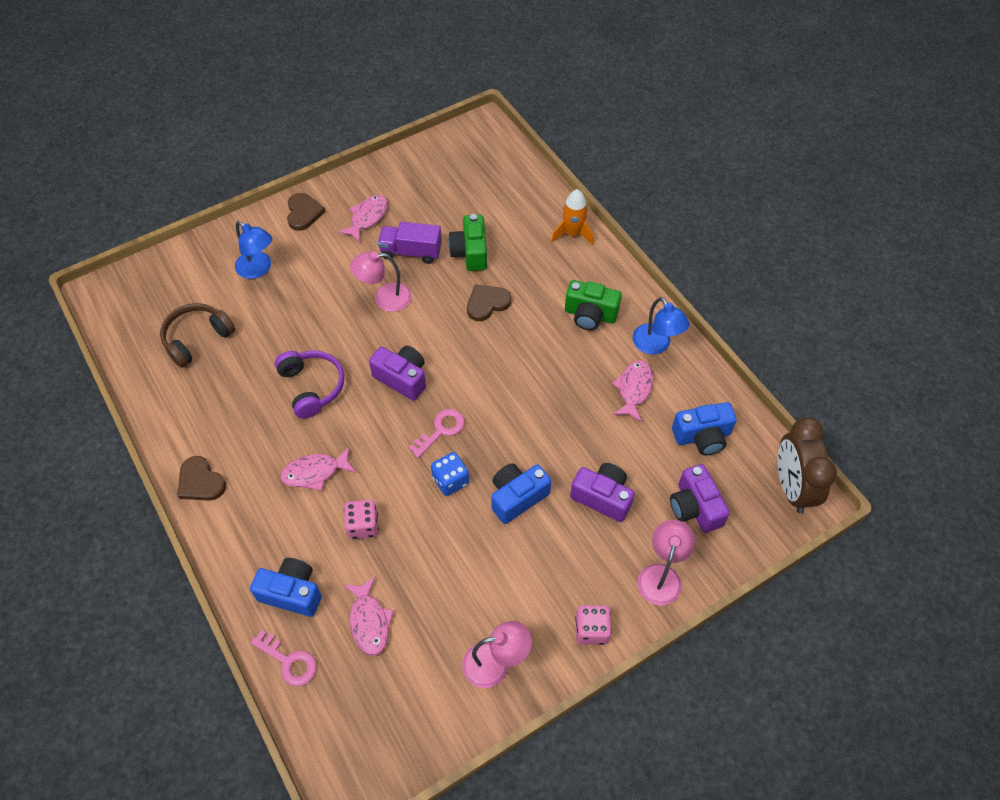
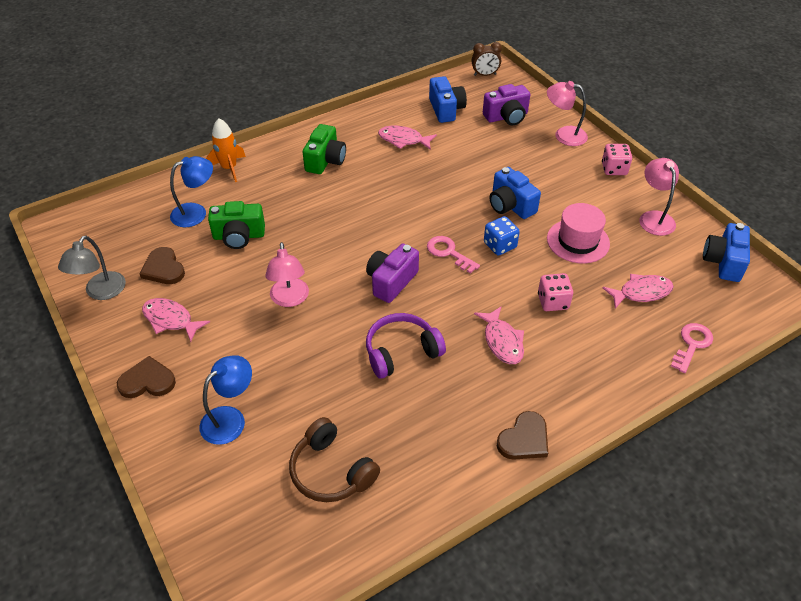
camera: 90 degrees left, 10 degrees down
(292, 593) = (629, 348): blue camera -> blue camera (723, 262)
(403, 168) = (101, 292): none -> grey lamp
(411, 252) = (229, 281): purple truck -> none
(455, 564) = (578, 241): none -> pink hat
(487, 303) = (305, 224): brown heart -> brown heart (163, 268)
(602, 497) = (504, 160): purple camera -> none
(656, 345) = (360, 127): blue lamp -> blue lamp (196, 212)
(791, 487) = (485, 75): brown clock -> brown clock, size x0.55

